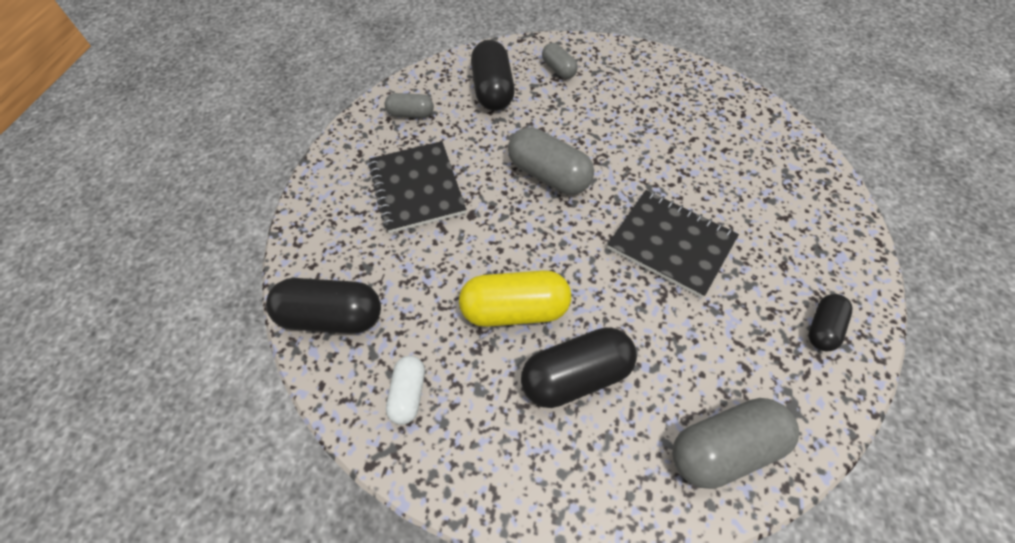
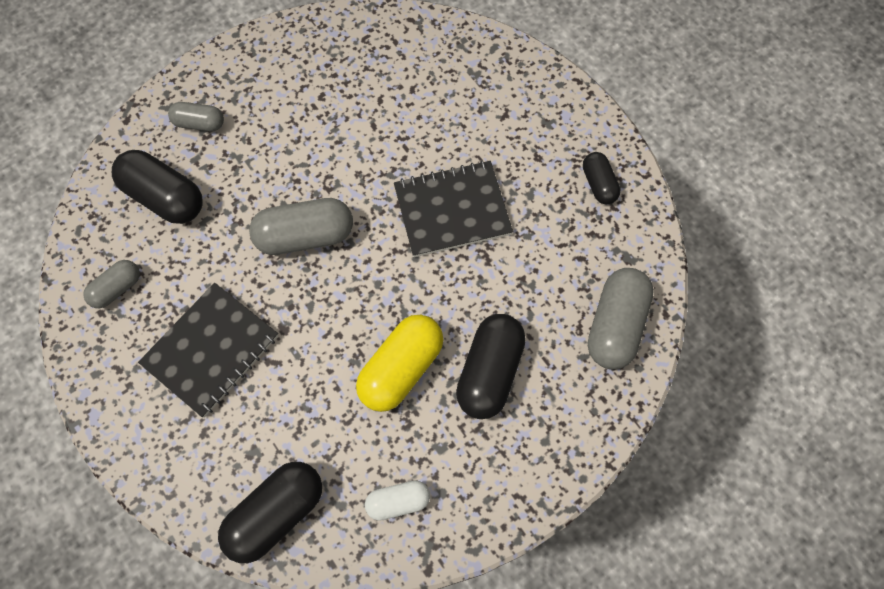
camera: 50 degrees left, 10 degrees up
(408, 394) = (398, 502): white capsule -> white capsule turned 60 degrees counterclockwise
(417, 188) = (211, 350): black notebook -> black notebook turned 75 degrees counterclockwise

